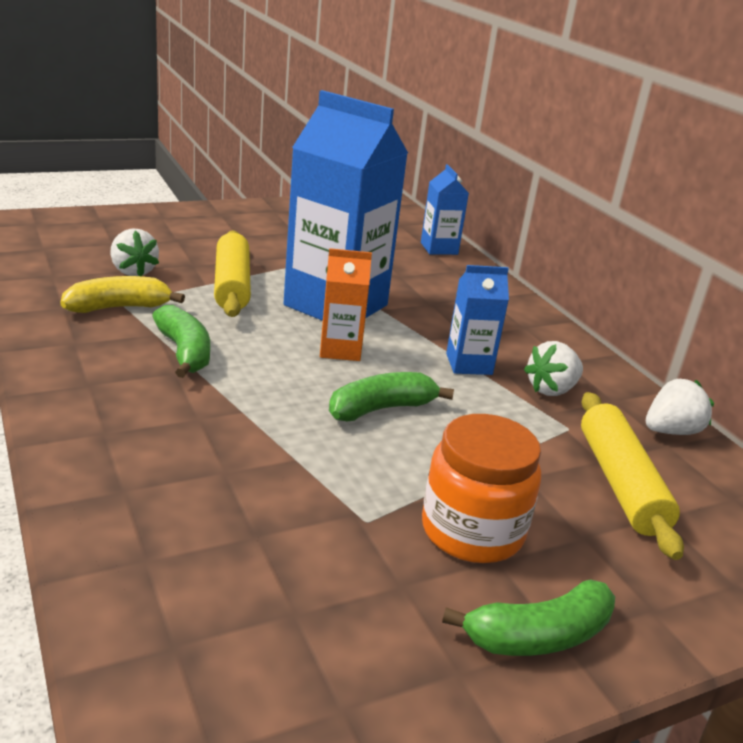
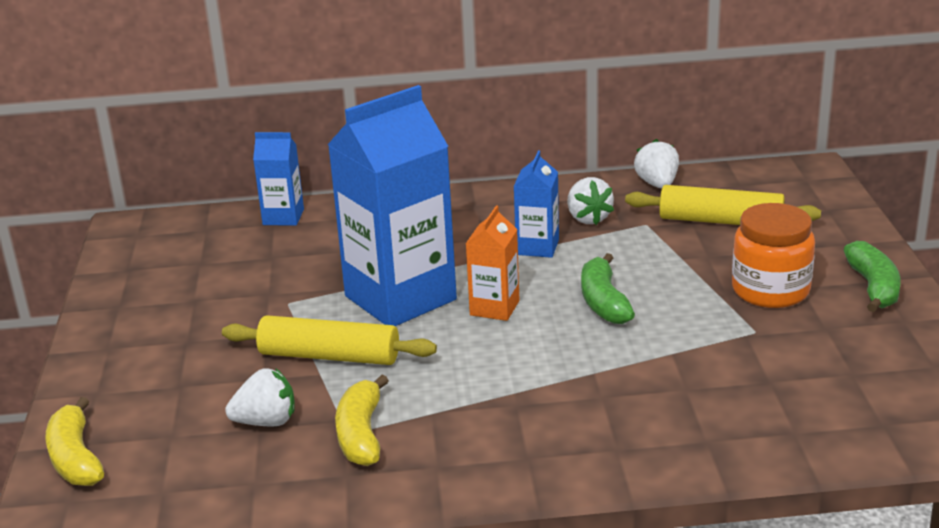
camera: 65 degrees left, 0 degrees up
(83, 220) = (75, 458): none -> yellow banana
(184, 352) = (477, 396): green banana -> none

